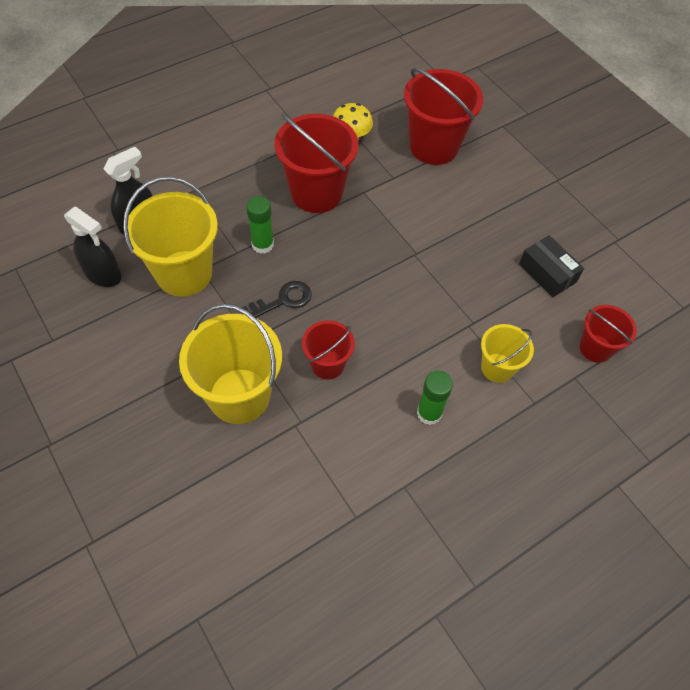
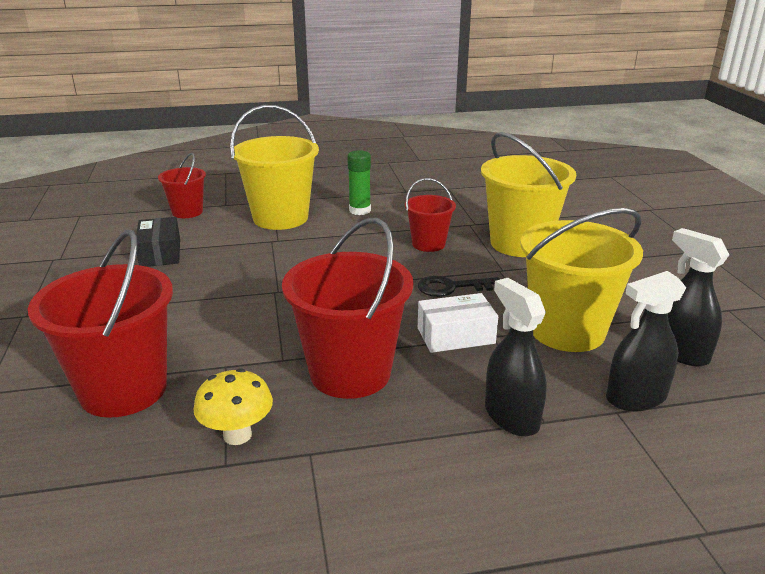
camera: 155 degrees left, 30 degrees down
(212, 188) = (511, 416): none -> black spray bottle
(262, 245) = (455, 335): green glue stick -> white box
(497, 368) = (280, 218): yellow bucket -> yellow bucket, size x1.79

